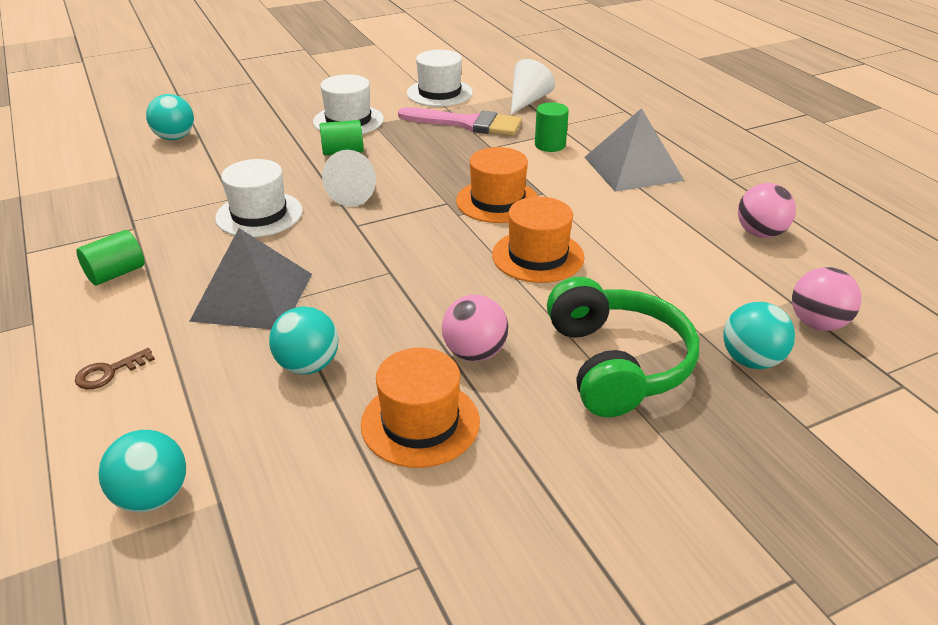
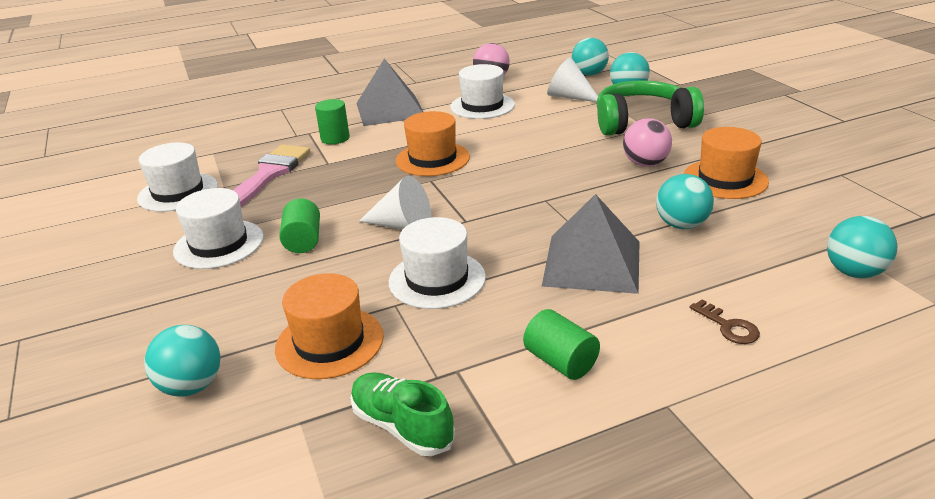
camera: 85 degrees left, 5 degrees down
(89, 210) = (402, 426): none -> green shoe
(528, 101) = (232, 147): white cone -> white cone (569, 97)
(538, 256) = (520, 144): orange hat -> orange hat (329, 342)
(657, 228) = (482, 106): none -> white hat
(817, 323) = (589, 74): pink ball -> turquoise ball

